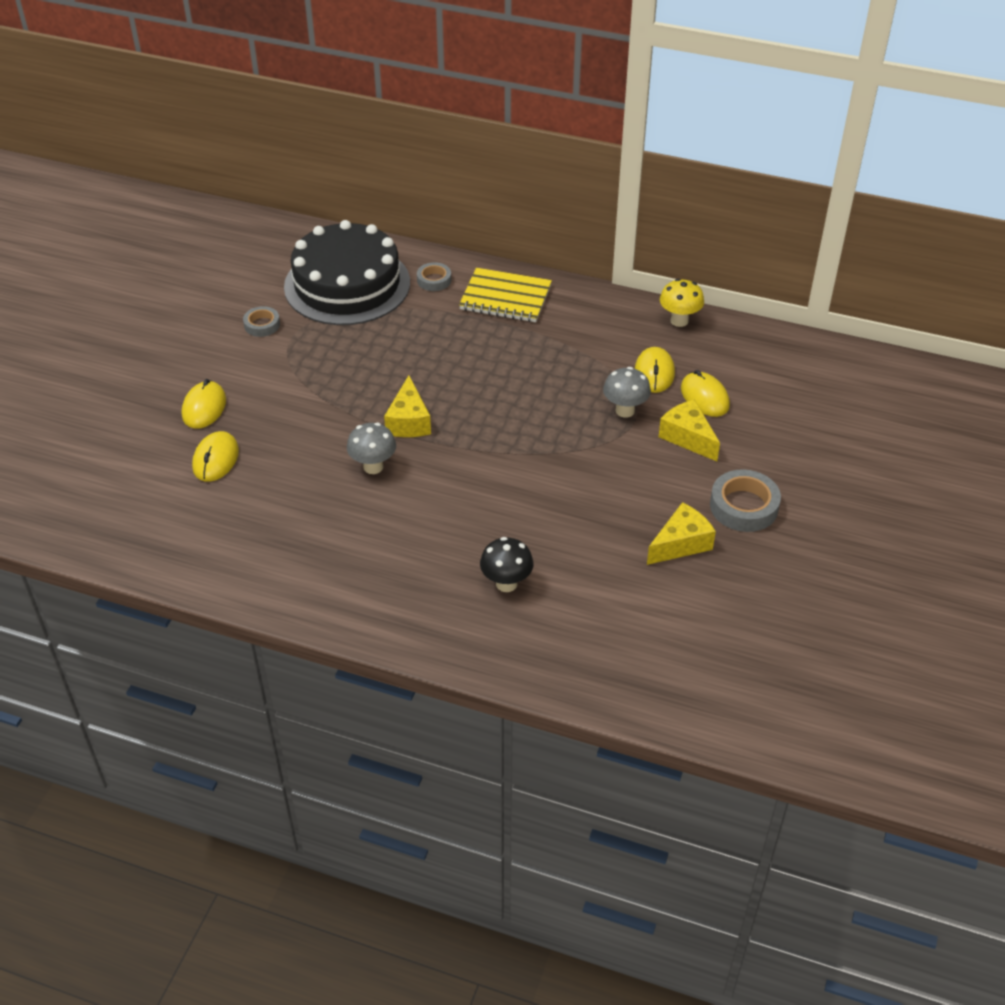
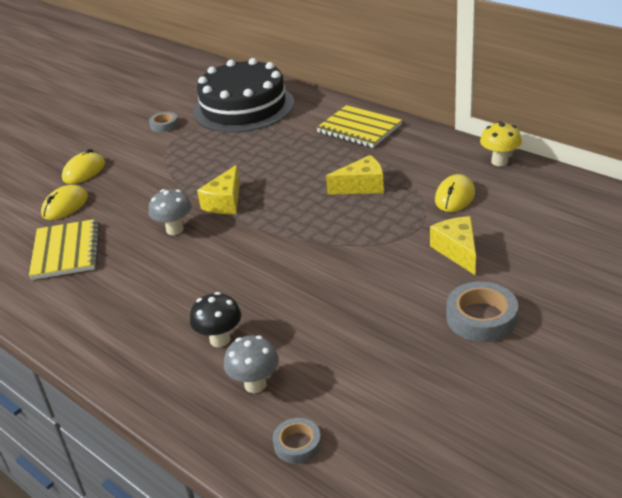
camera: 25 degrees right, 10 degrees down
(263, 517) = (66, 251): none -> yellow notebook
(434, 280) = (310, 111): grey tape -> grey tape (297, 444)
(625, 410) = (411, 221): grey mushroom -> grey mushroom (255, 385)
(681, 544) = (400, 338): yellow cheese -> yellow cheese (362, 186)
(704, 397) = (491, 222): yellow mouse -> none

